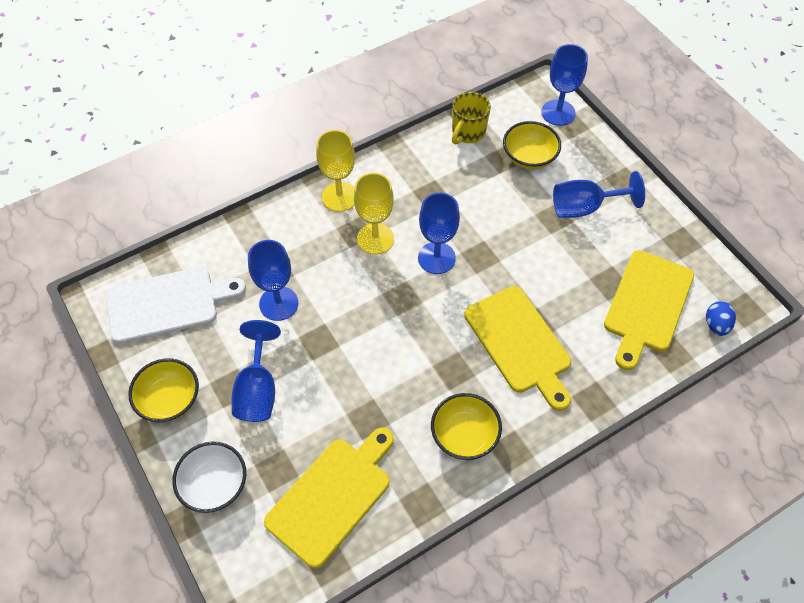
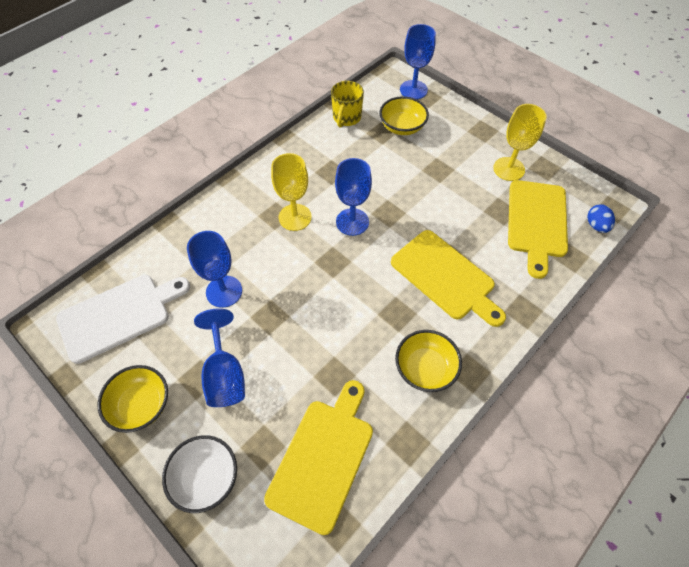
camera: 15 degrees left, 0 degrees up
(339, 197) = (254, 189): yellow goblet -> yellow goblet (509, 169)
(584, 207) = (459, 157): blue goblet -> none

